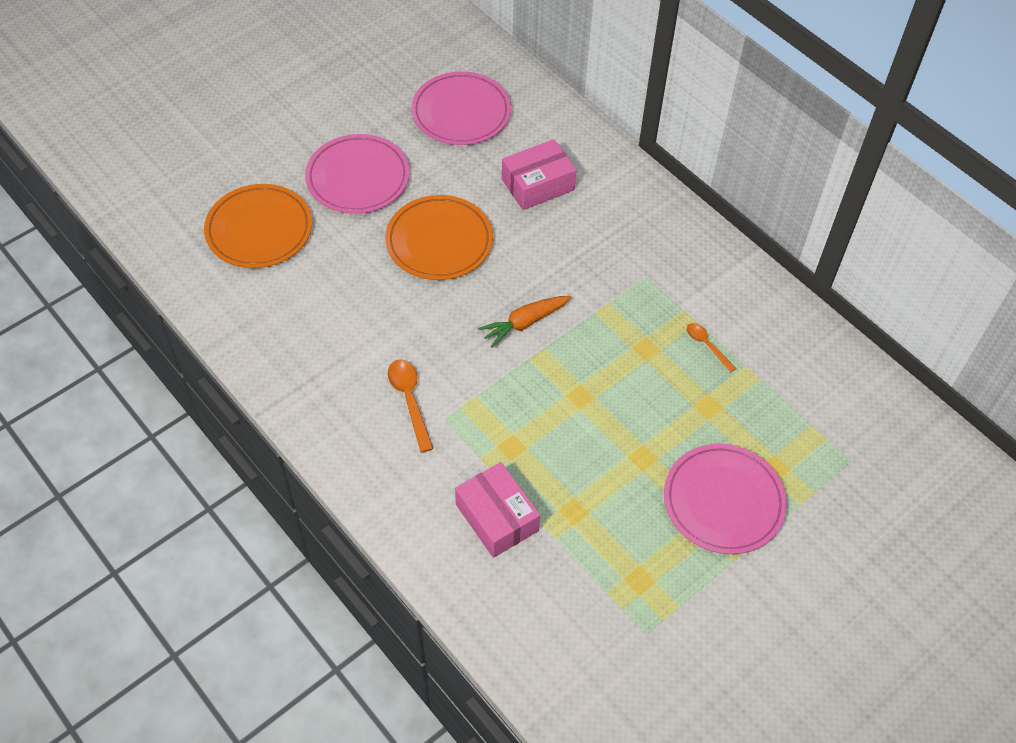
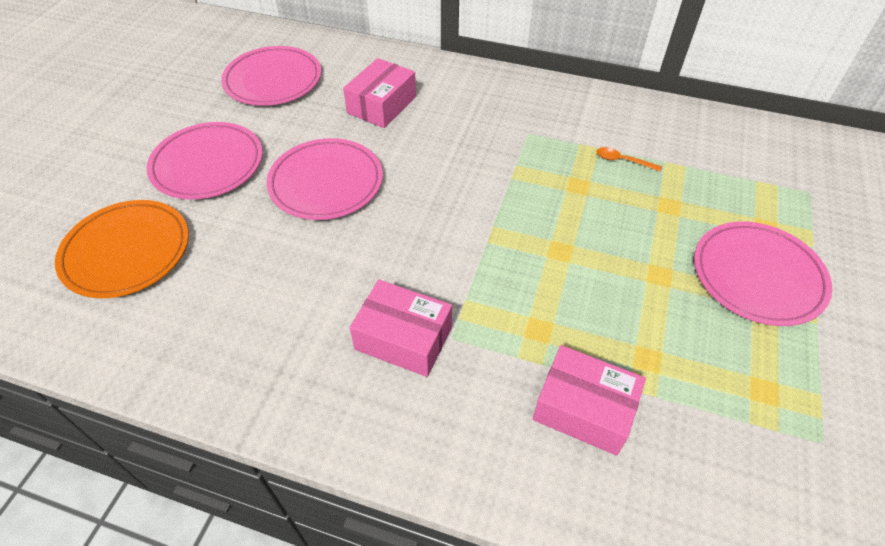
camera: 30 degrees left, 5 degrees down
(409, 400) = (403, 338): orange spoon -> pink box
(439, 241) = (326, 183): orange plate -> pink plate
(524, 323) = (458, 214): orange carrot -> none

